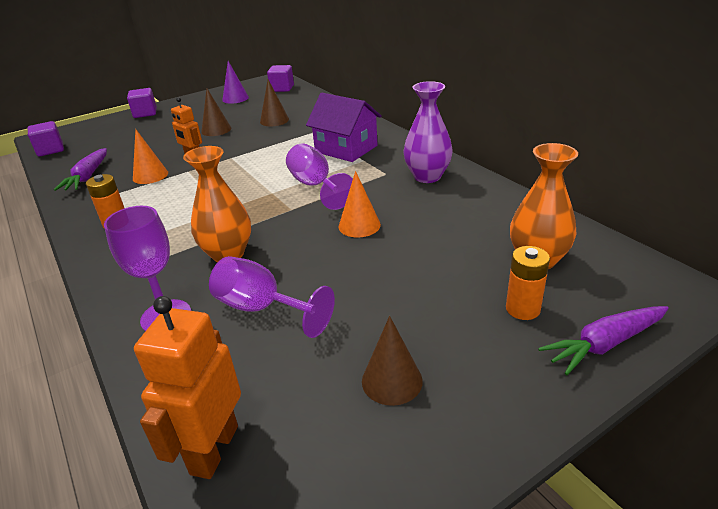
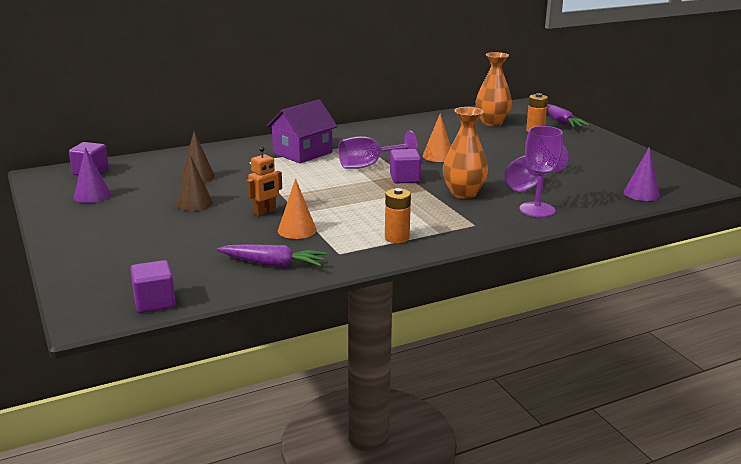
camera: 85 degrees left, 10 degrees down
(145, 113) = (75, 248): purple cube -> purple cube (405, 178)
(214, 449) = (641, 194): orange robot -> purple cone
(392, 380) = (589, 159): brown cone -> none
(427, 176) = (375, 134): purple vase -> none

